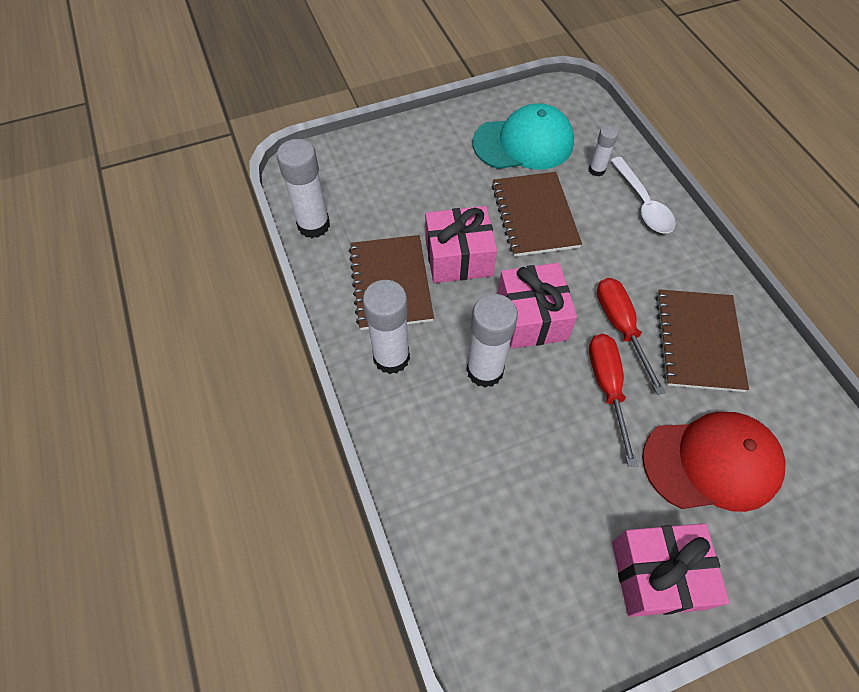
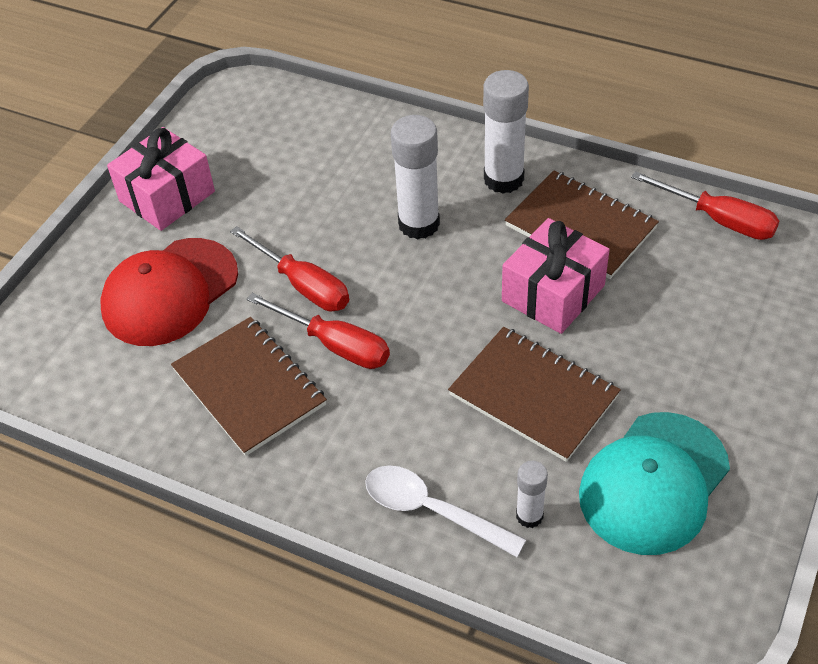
camera: 140 degrees right, 10 degrees down
(314, 225) = (718, 219): white glue stick -> red screwdriver
(531, 317) = (425, 292): pink gift -> none

